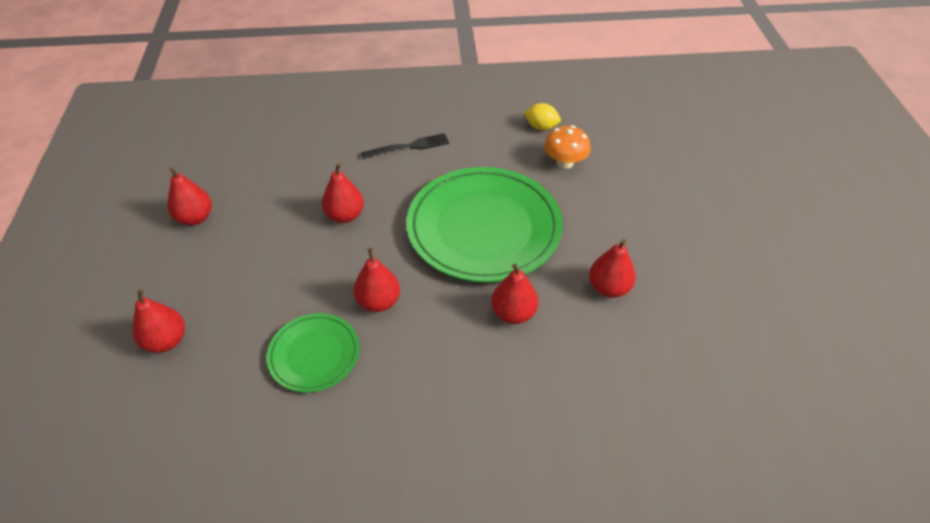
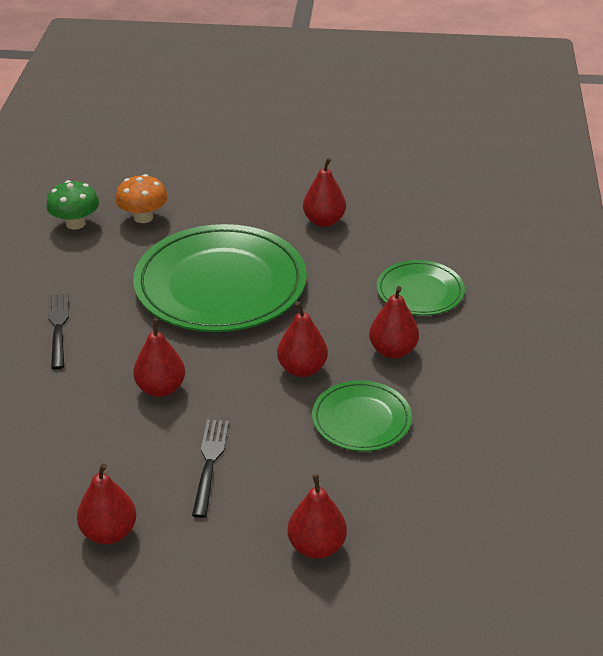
camera: 80 degrees left, 10 degrees down
(261, 259) = (210, 463): none -> black fork
(513, 313) = (339, 281): red pear -> red pear (393, 350)
(513, 385) = (420, 292): none -> green plate
(541, 127) = (75, 223): yellow lemon -> green mushroom

